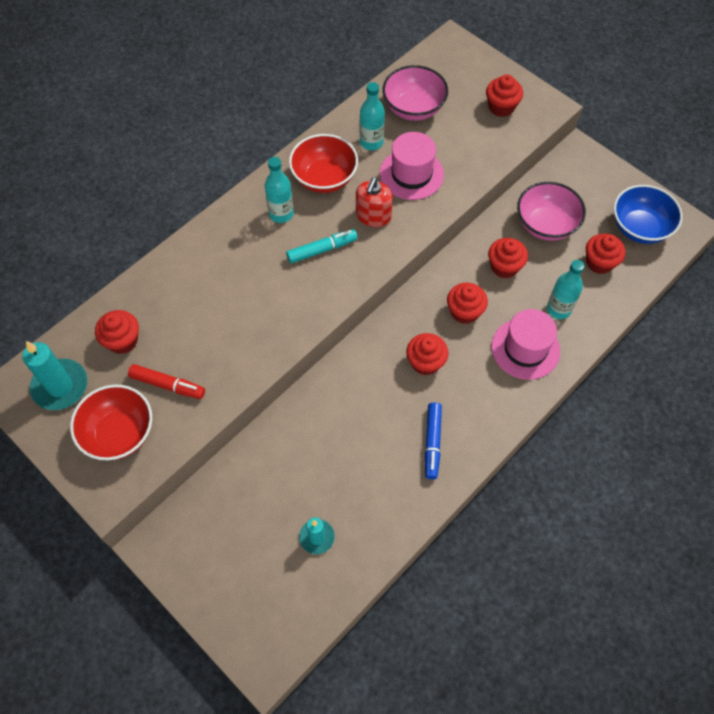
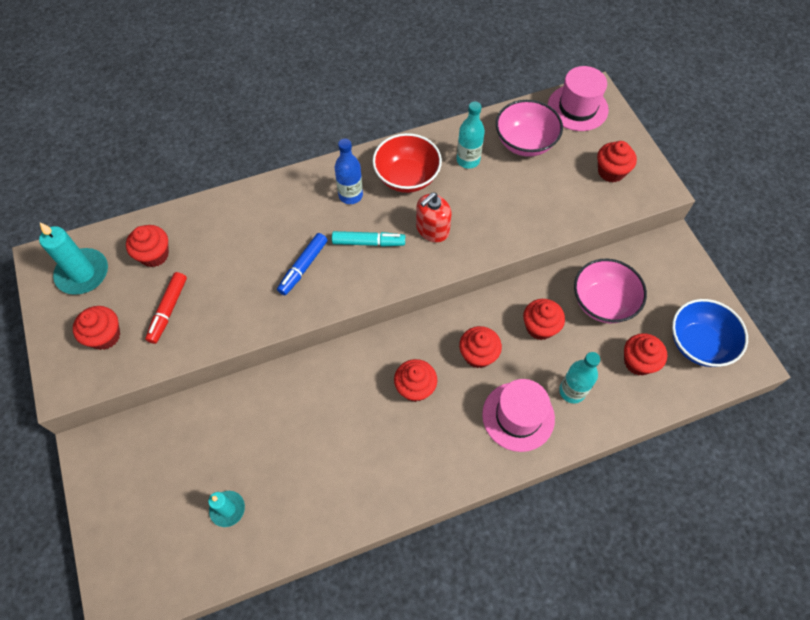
camera: 25 degrees right, 0 degrees up
(119, 433) = (105, 336): red bowl -> red cupcake
(167, 385) = (168, 310): red marker -> red marker turned 60 degrees clockwise
(281, 214) = (350, 195): turquoise bottle -> blue bottle
(411, 174) = (489, 204): pink hat -> pink hat (577, 108)
(432, 443) = (380, 468): blue marker -> blue marker (303, 267)

